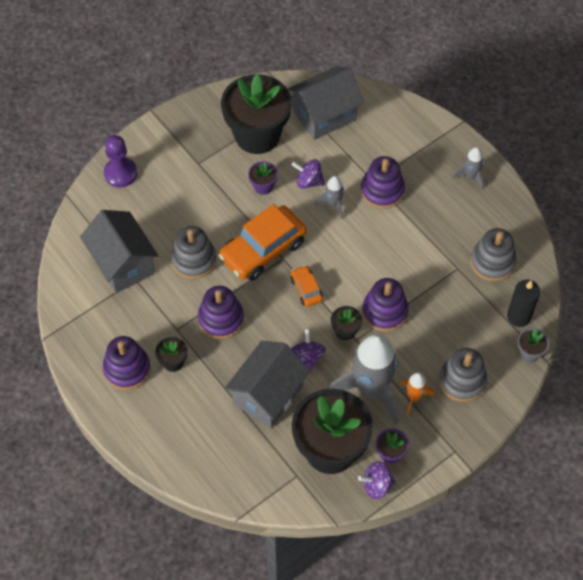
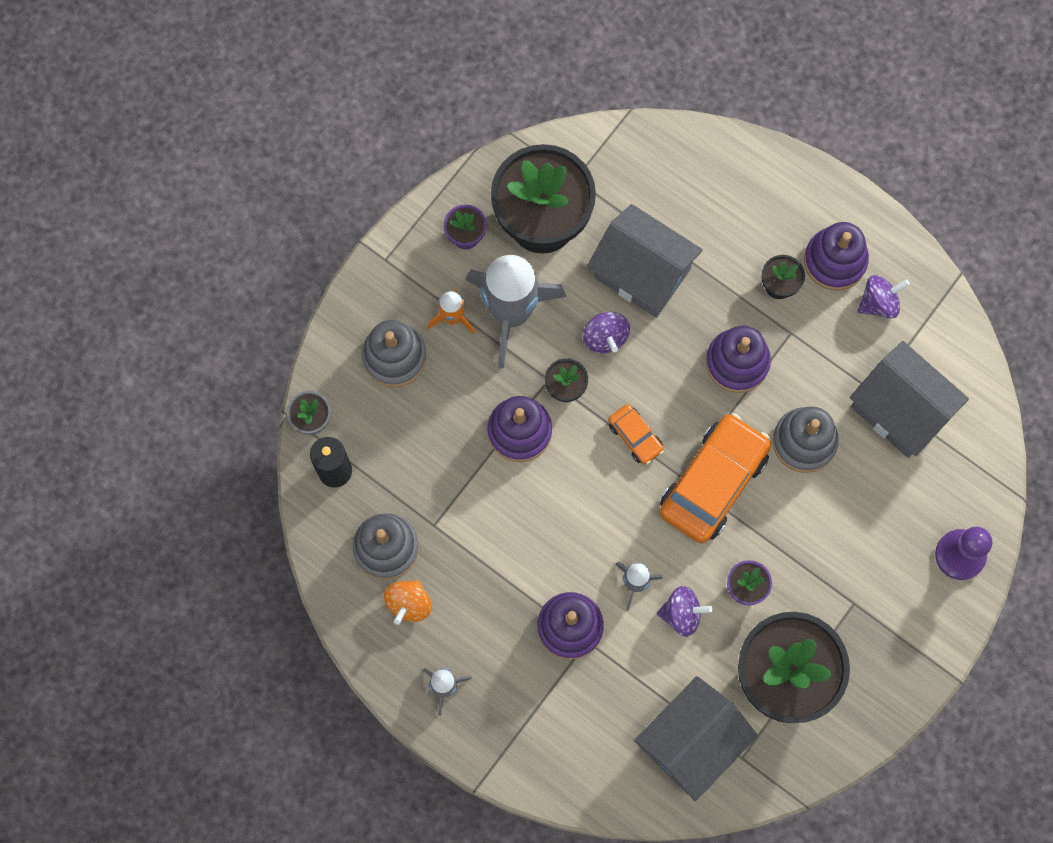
camera: 165 degrees right, 15 degrees up
(268, 394) = (642, 273): grey house -> grey house turned 75 degrees counterclockwise
(376, 485) = (473, 191): purple spinning top -> purple spinning top (879, 303)
(484, 226) = (409, 604): none -> orange spinning top

